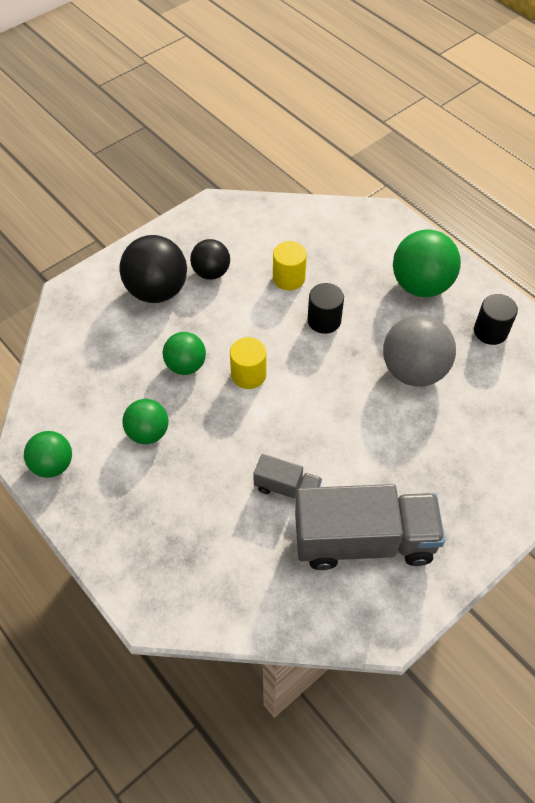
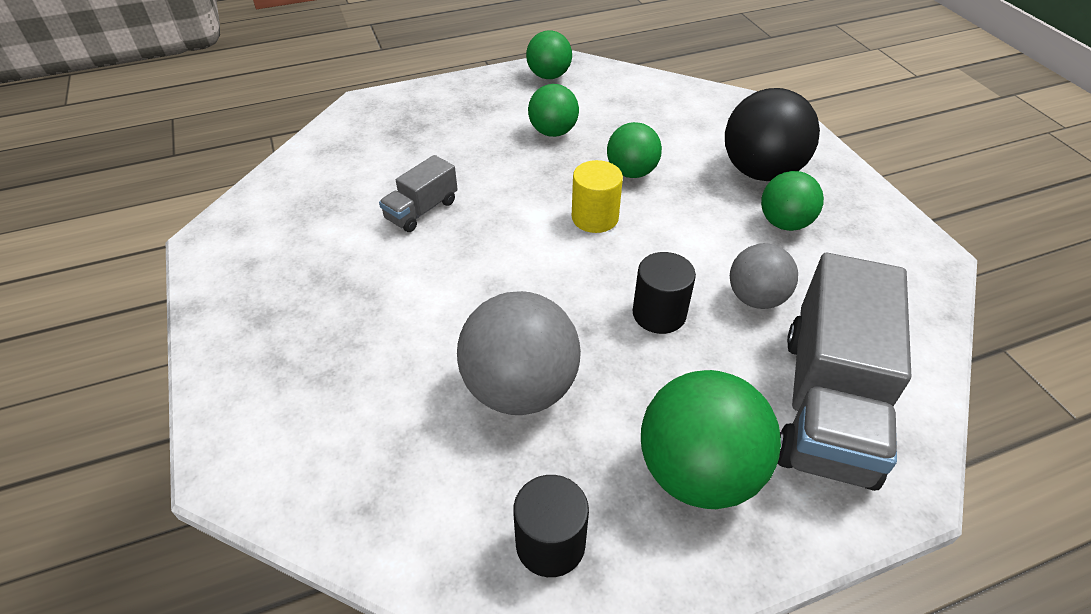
camera: 110 degrees right, 10 degrees down
(211, 272) = (784, 223): black ball -> green ball
(289, 278) = (756, 298): yellow cylinder -> grey ball
(364, 540) = (315, 252): grey truck -> grey truck (827, 404)

